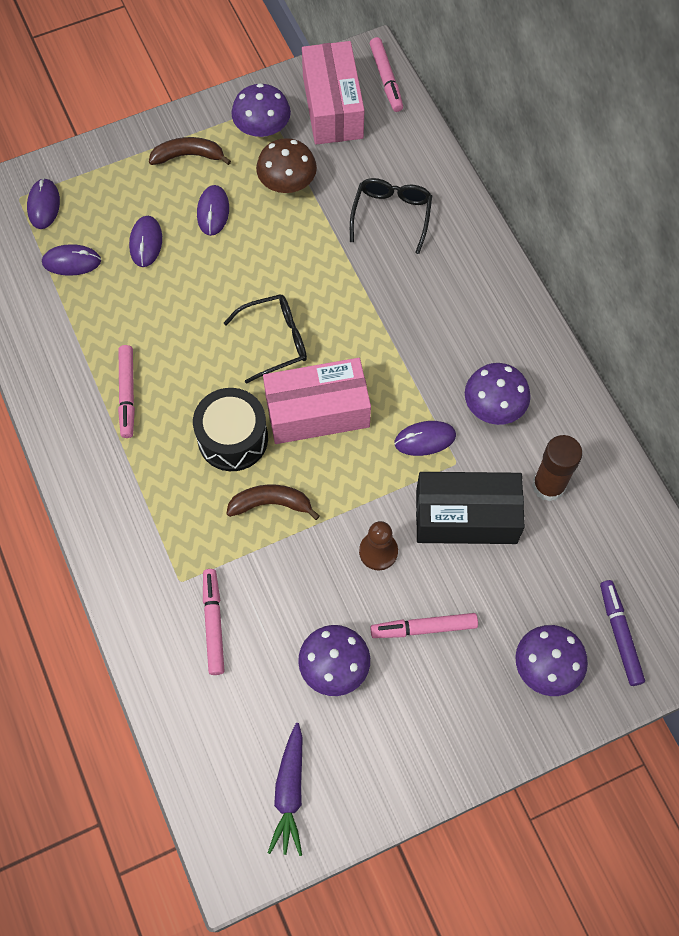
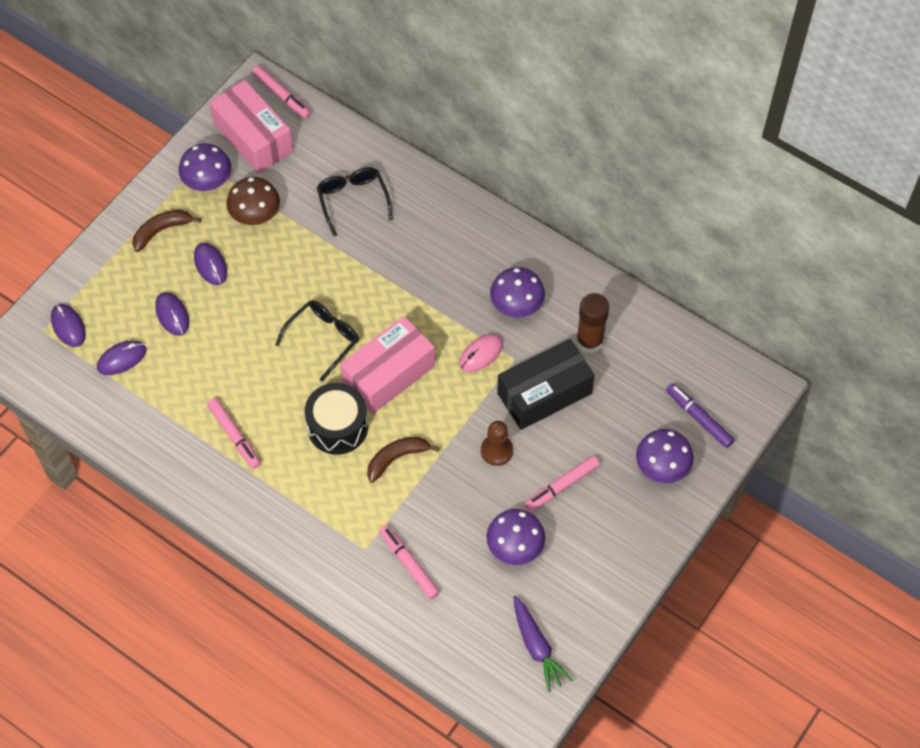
camera: 30 degrees left, 5 degrees down
(425, 439) = (481, 354): purple mouse -> pink mouse

